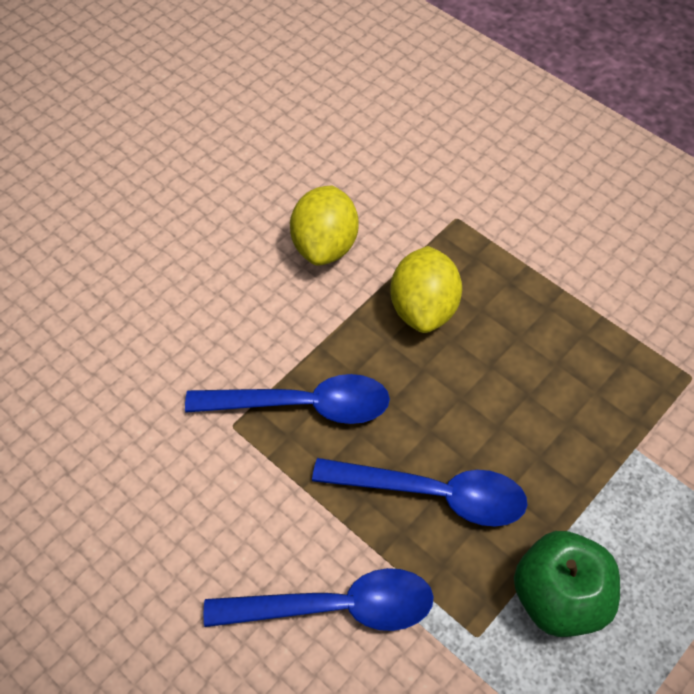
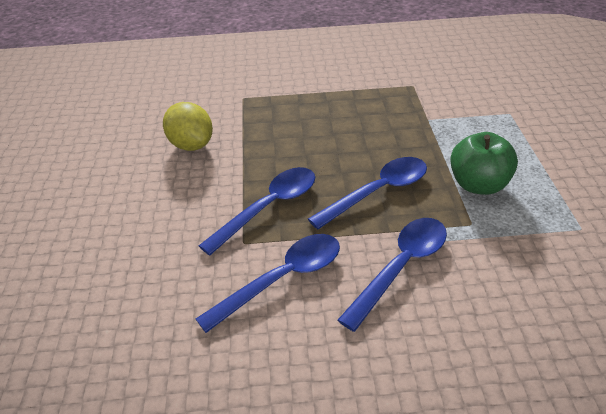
camera: 45 degrees left, 15 degrees down
(217, 504) = (283, 278): none -> blue spoon
(423, 308) = (274, 135): yellow lemon -> none

